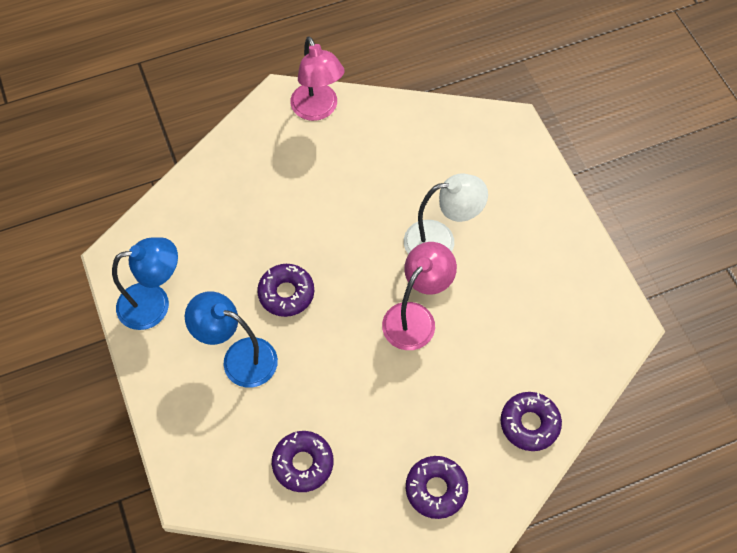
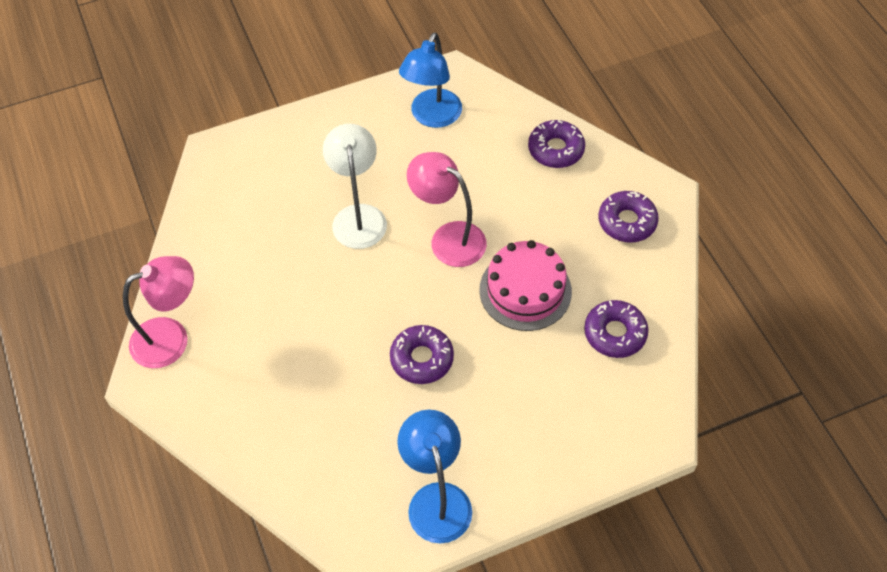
camera: 90 degrees left, 5 degrees down
(239, 358) = (502, 401): blue lamp -> blue lamp (432, 117)
(354, 384) = (525, 290): none -> pink cake

